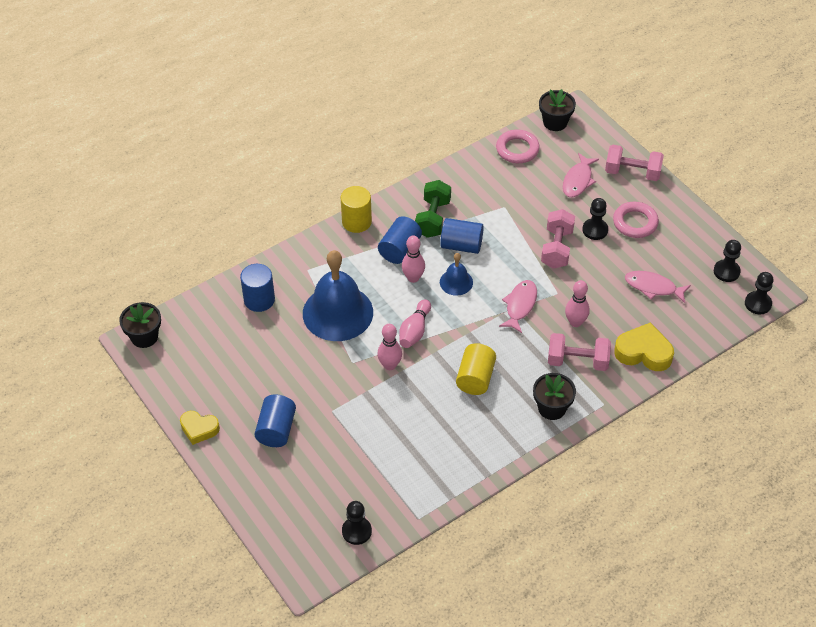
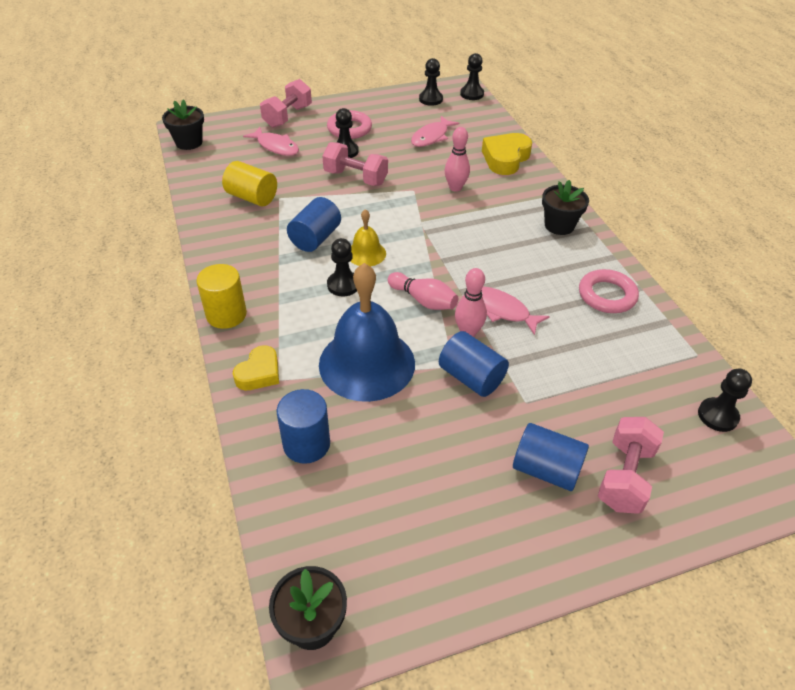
camera: 75 degrees left, 5 degrees down
(199, 429) = (527, 572): yellow heart -> yellow heart (259, 373)
(399, 249) = (294, 287): blue cylinder -> blue cylinder (471, 377)
(413, 278) = (343, 285): pink bowling pin -> black pawn
(433, 218) = (262, 251): green dumbbell -> none
(456, 282) = (366, 253): blue bell -> yellow bell
(475, 378) = (507, 268): yellow cylinder -> yellow cylinder (252, 197)
(517, 149) = (206, 172): pink ring -> pink ring (607, 295)
(520, 305) = (419, 216): pink fish -> pink fish (501, 310)
(577, 361) = (504, 197): pink dumbbell -> pink dumbbell (624, 477)

